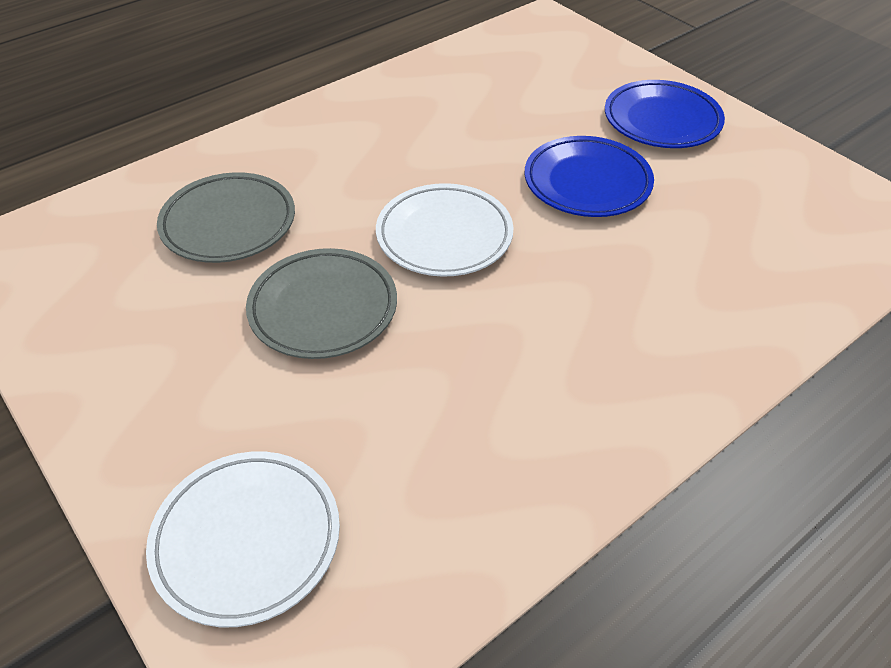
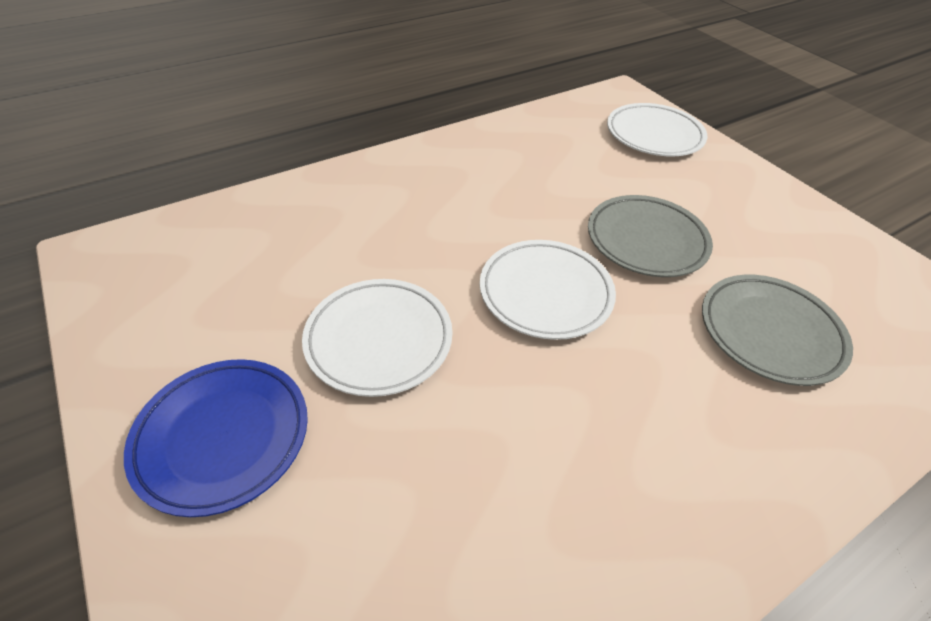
camera: 175 degrees left, 0 degrees up
(587, 182) = (379, 340): blue plate -> white plate

